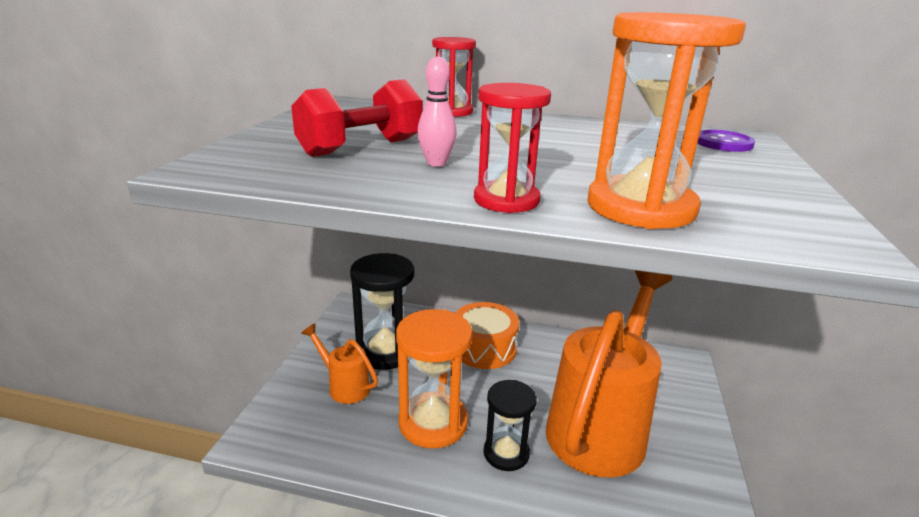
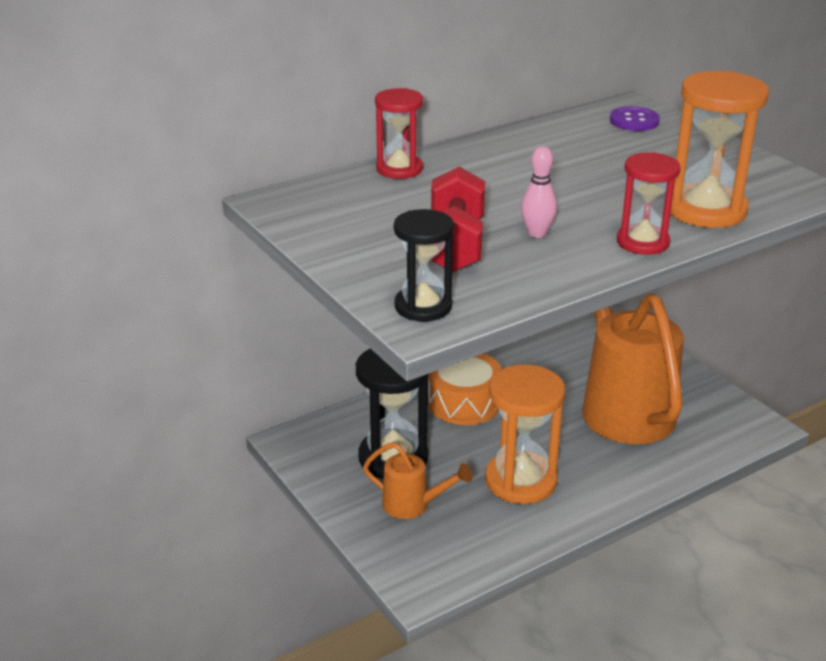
camera: 45 degrees left, 5 degrees up
(344, 386) = (413, 505): orange watering can -> orange watering can turned 150 degrees counterclockwise
(506, 453) = (595, 464): black hourglass -> black hourglass (423, 306)

